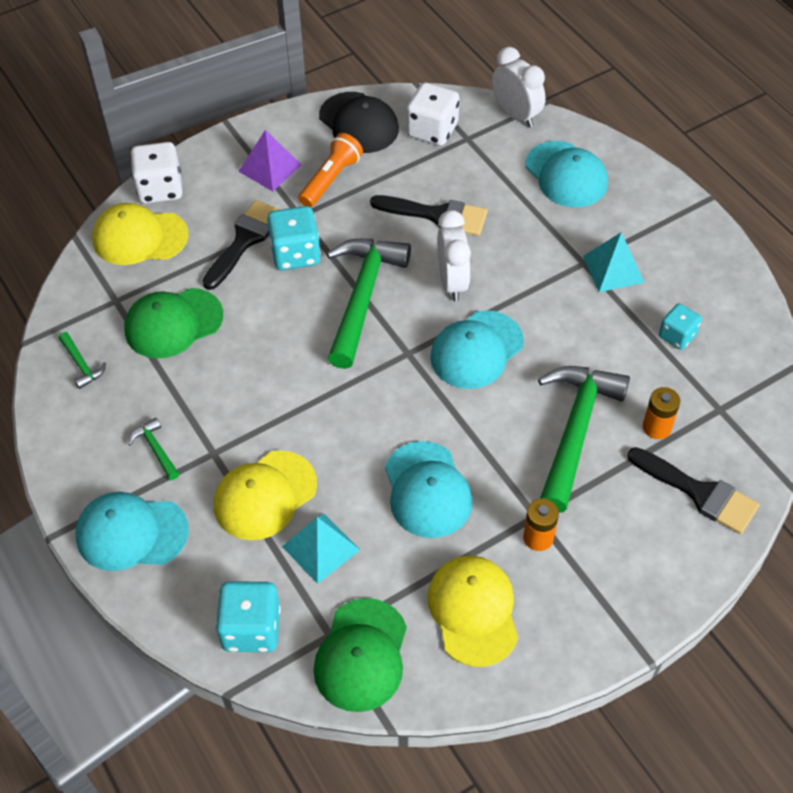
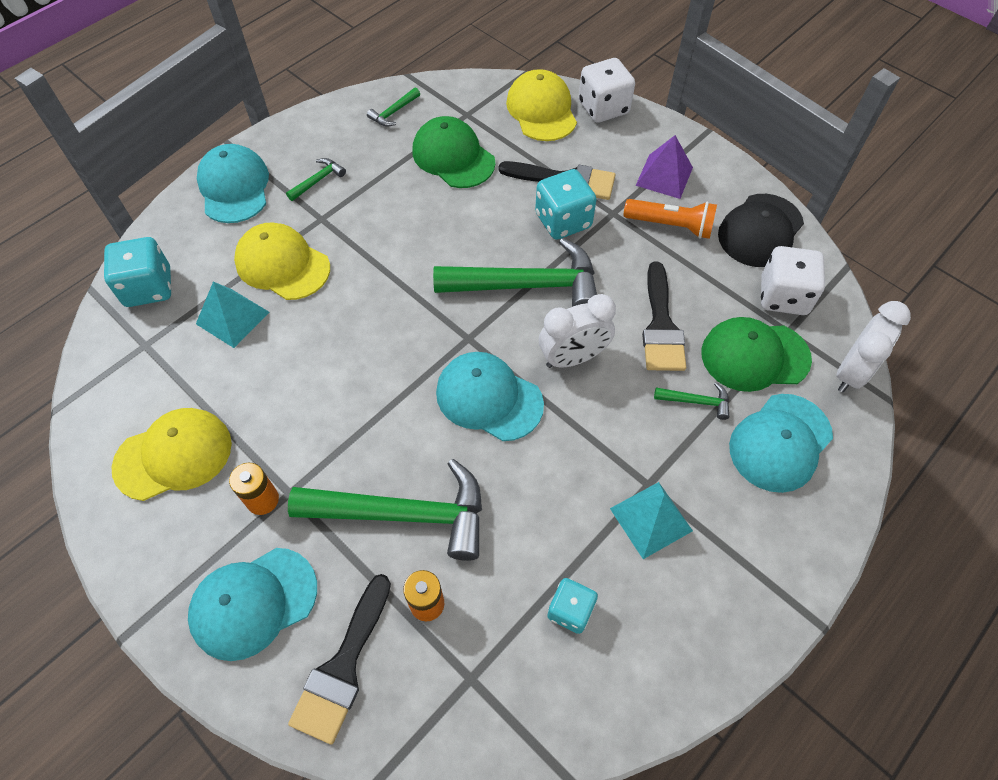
camera: 75 degrees right, 5 degrees up
(361, 655) = (125, 373): green cap -> green cap (754, 356)
(427, 490) = (306, 388): turquoise cap -> turquoise cap (253, 603)
(517, 213) = (696, 401): none -> green hammer

